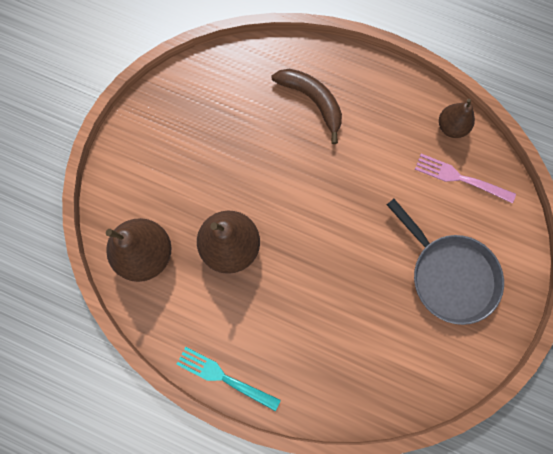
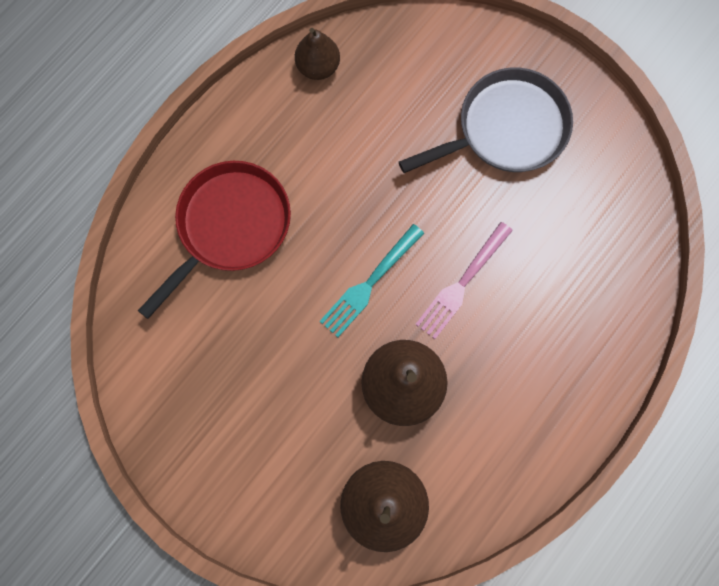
camera: 75 degrees left, 0 degrees up
(224, 377) = (570, 436): turquoise fork -> turquoise fork (370, 283)
(312, 101) = (229, 226): brown banana -> red pan
(460, 178) = (388, 78): pink fork -> pink fork (462, 283)

